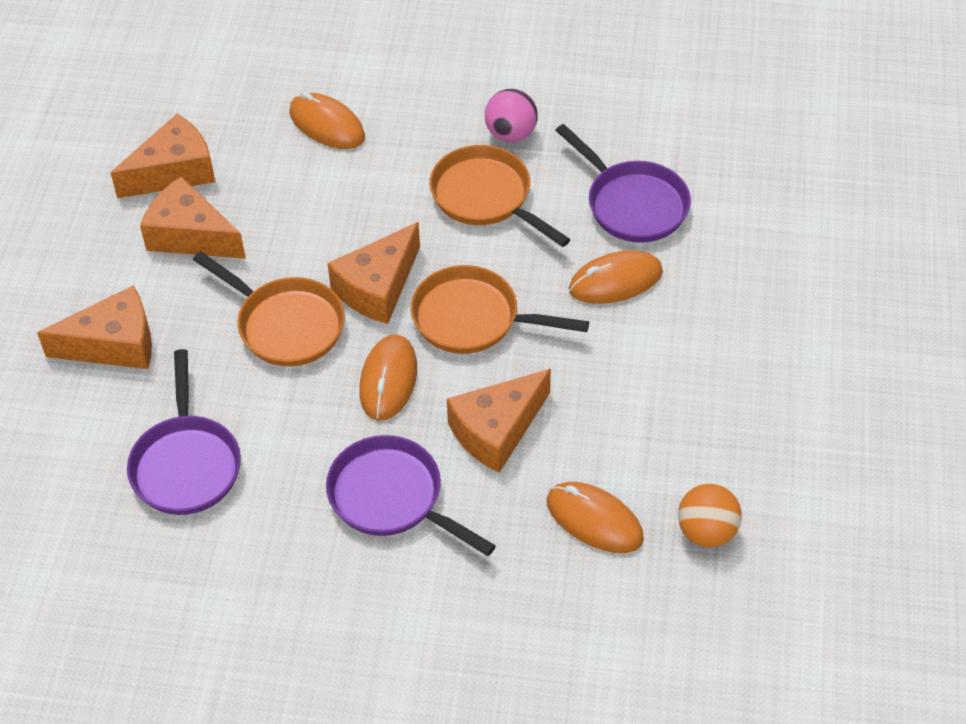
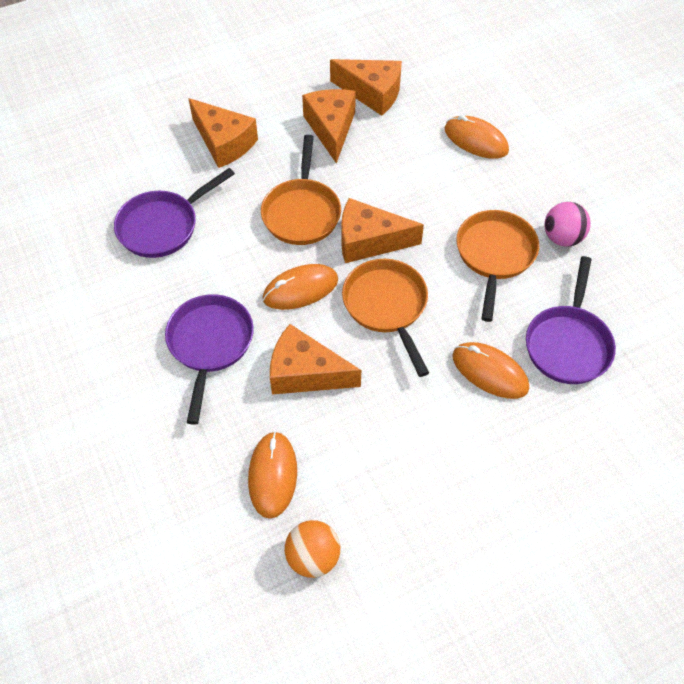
camera: 55 degrees right, 5 degrees up
(327, 125) = (476, 140): orange mouse -> orange mouse turned 60 degrees counterclockwise

